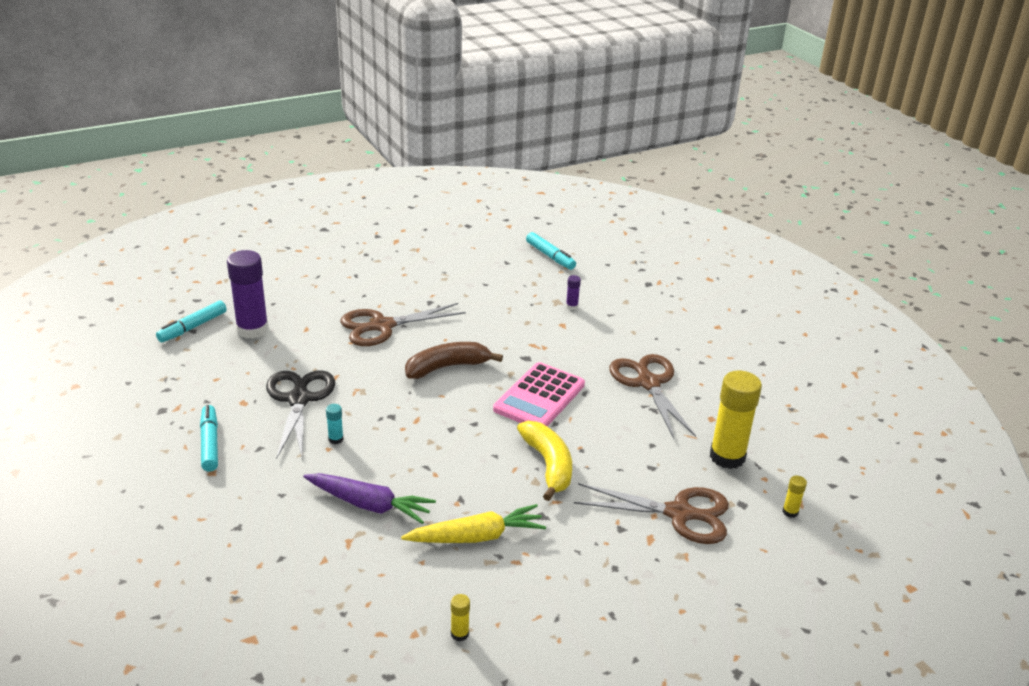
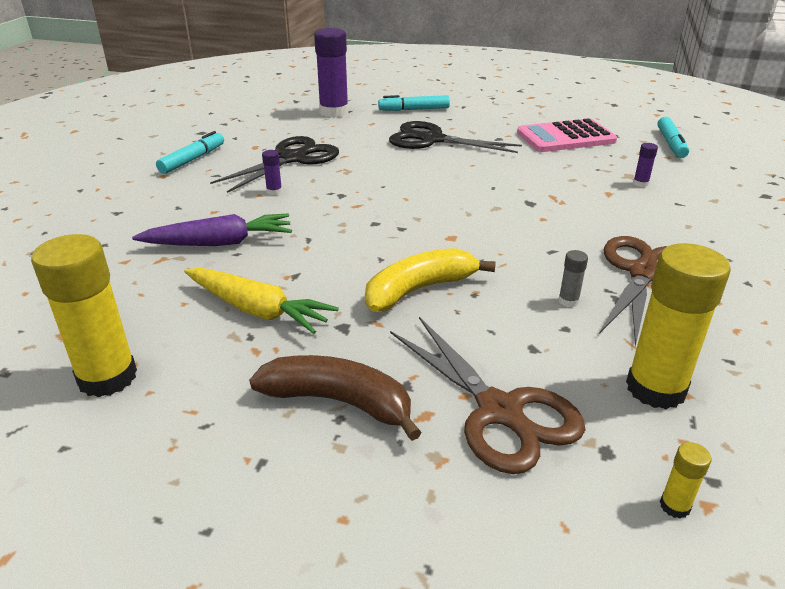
camera: 45 degrees right, 0 degrees up
(193, 327) = (299, 99): turquoise marker -> turquoise marker (414, 110)
(336, 439) = (274, 191): turquoise glue stick -> purple glue stick
(370, 505) = (220, 243): purple carrot -> purple carrot turned 75 degrees counterclockwise
(382, 326) = (431, 140): brown scissors -> black scissors
(447, 367) = (442, 182): brown banana -> brown banana (339, 401)
(460, 634) = (107, 377): yellow glue stick -> yellow glue stick, size x2.39
(539, 397) = (496, 235): pink calculator -> pink calculator (565, 137)
(548, 465) = (419, 290): yellow banana -> yellow banana turned 150 degrees counterclockwise
(634, 425) = (568, 301): none -> grey glue stick

